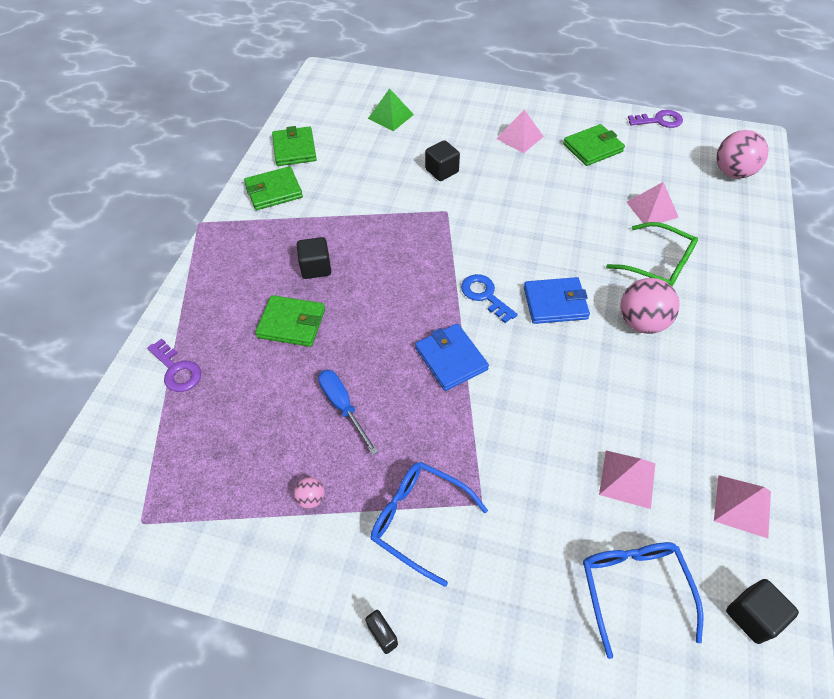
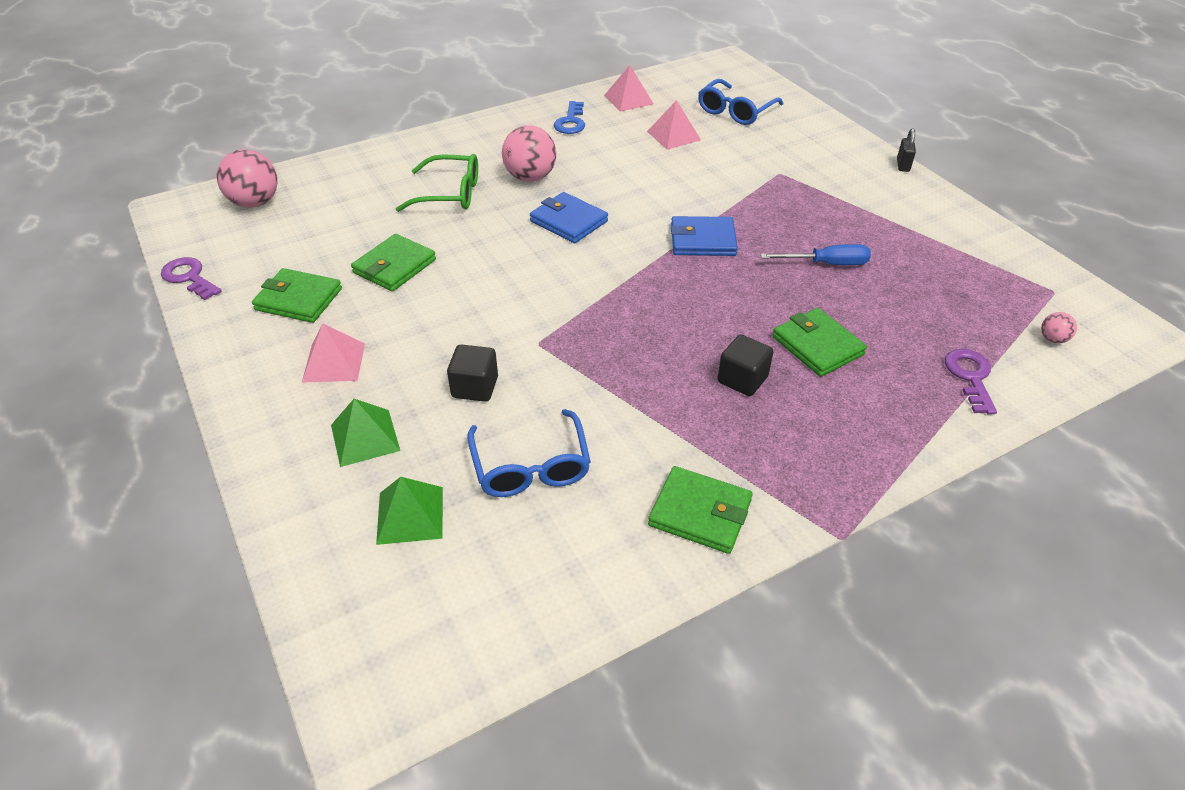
camera: 135 degrees left, 10 degrees down
(294, 149) = (602, 566): green wallet -> green wallet (394, 266)
(311, 498) = (900, 233): pink ball -> pink ball (1052, 339)
(343, 406) = (827, 264): blue screwdriver -> blue screwdriver turned 105 degrees counterclockwise
(419, 520) = (831, 187): blue glasses -> blue glasses (531, 466)
(451, 359) = (702, 240): blue wallet -> blue wallet turned 75 degrees clockwise
(452, 124) = (365, 437): none -> green pyramid
(484, 295) = (614, 258): blue key -> blue key (571, 122)
(652, 209) = (372, 223): pink pyramid -> none
(658, 264) = (450, 194): green glasses -> green glasses turned 105 degrees clockwise
(752, 615) = (689, 80): black cube -> none

